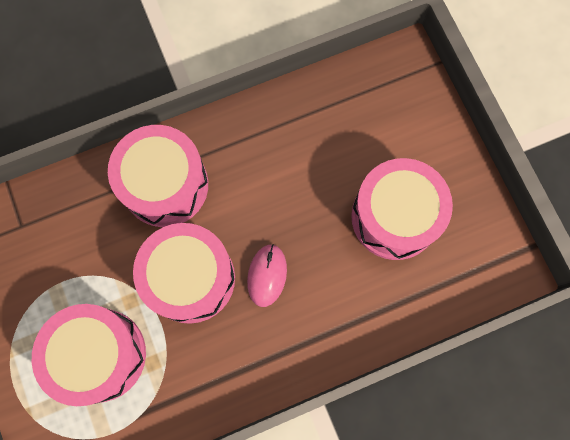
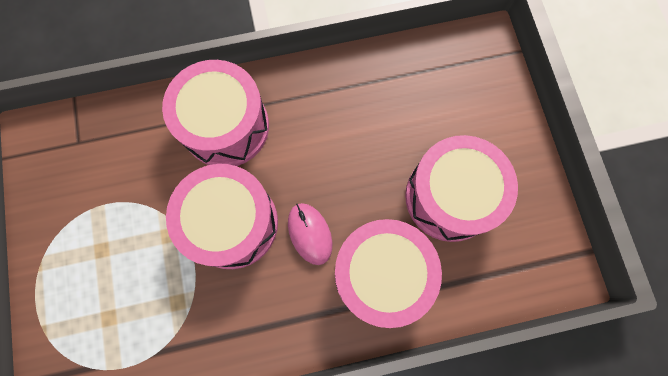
camera: 10 degrees right, 0 degrees up
(100, 355) = (127, 284): pink drum -> pink drum (381, 274)
(267, 275) = (310, 233): pink mouse -> pink mouse turned 45 degrees counterclockwise

